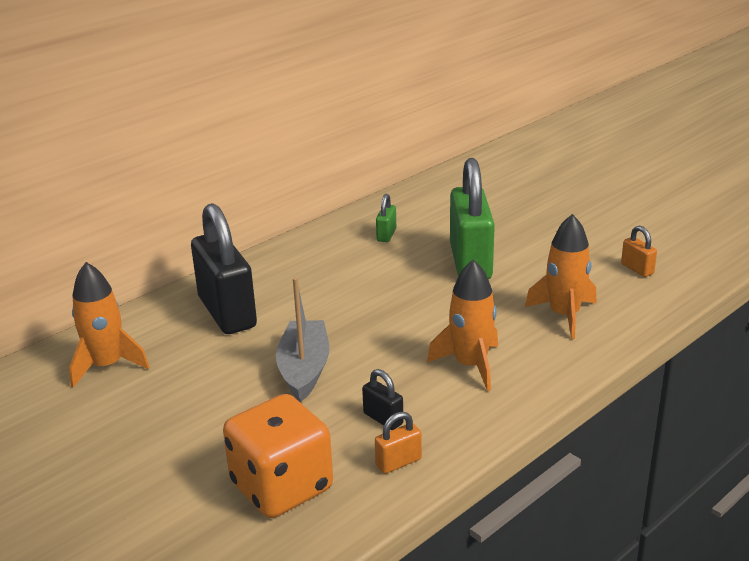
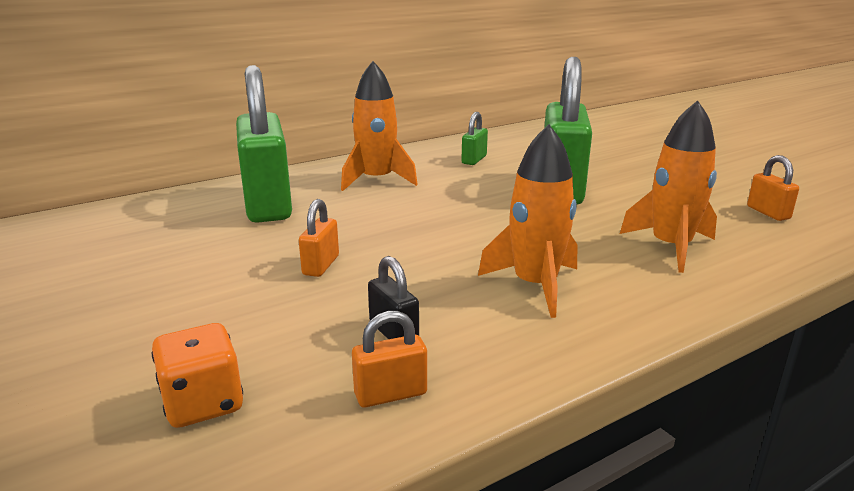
camera: 10 degrees right, 5 degrees down
(107, 365) = (102, 236): orange rocket -> orange rocket (377, 180)
(227, 312) = (267, 204): black padlock -> green padlock
(282, 487) = (203, 403): orange dice -> orange dice, size x0.57
(304, 369) = (321, 265): grey boat -> orange padlock

